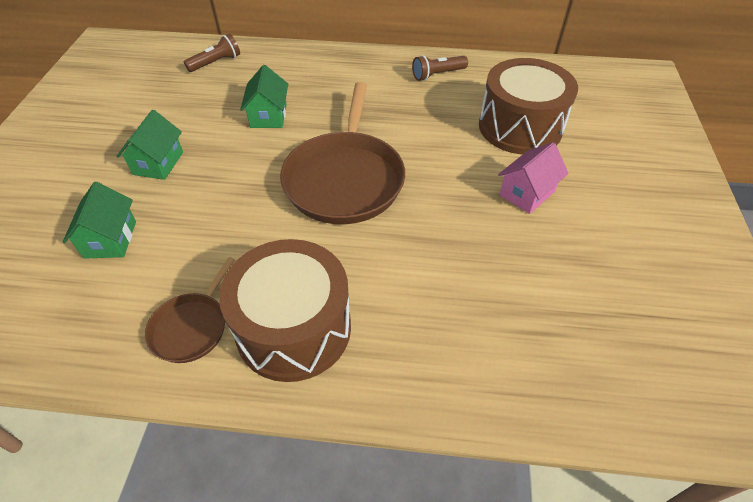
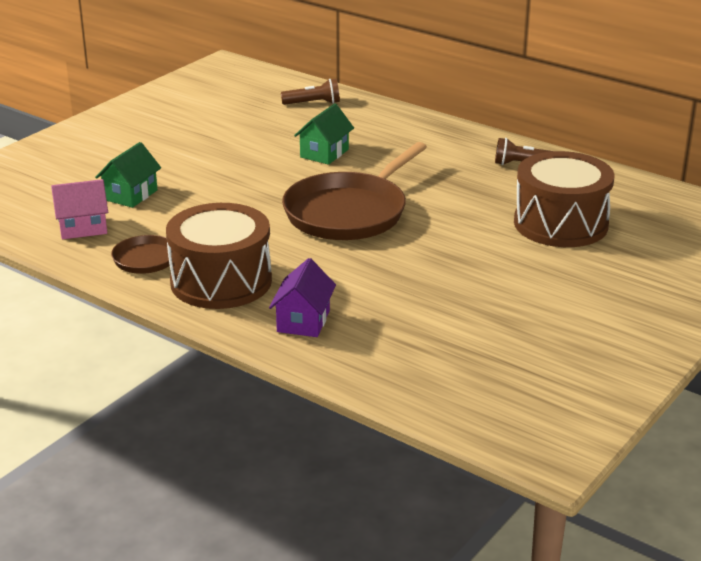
camera: 30 degrees right, 20 degrees down
(158, 163) = (203, 160): green house -> none
(419, 349) = (303, 321): none -> purple house
(527, 193) = (507, 267): pink house -> pink house (83, 228)

